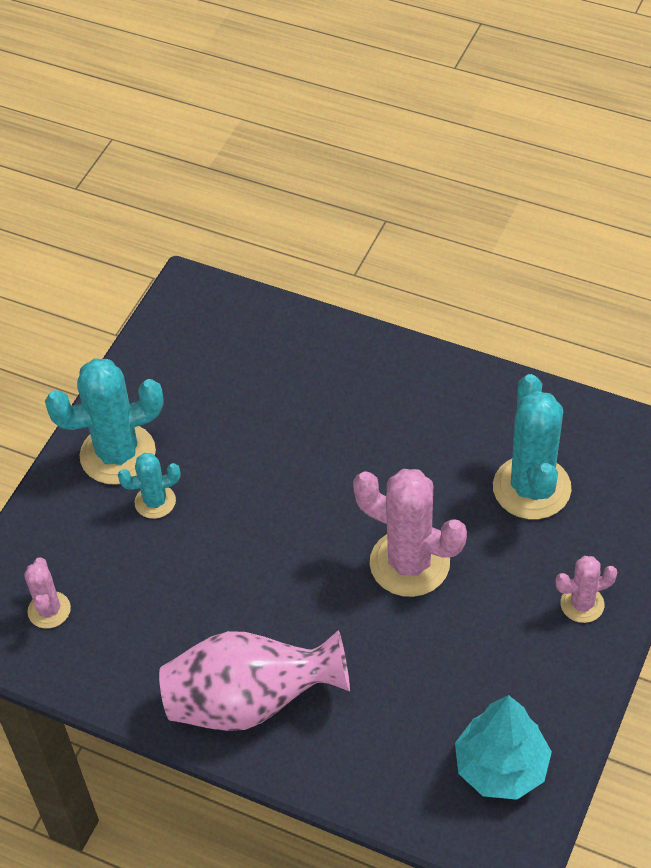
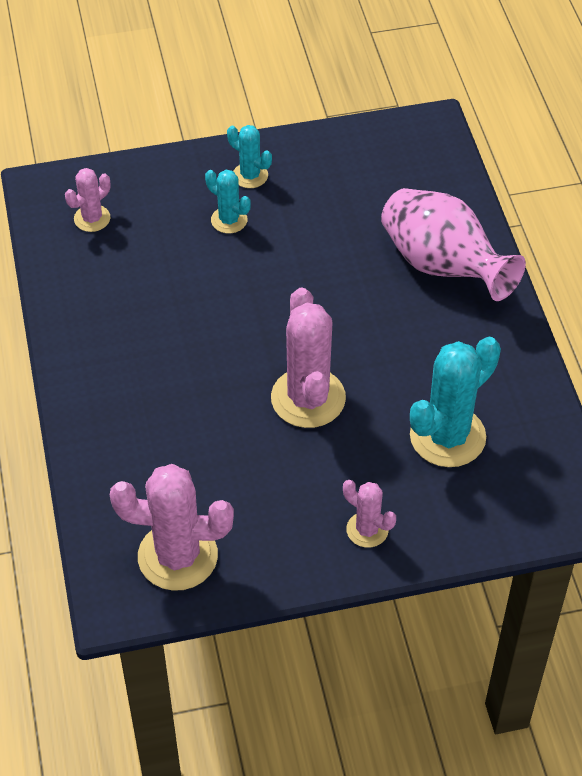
camera: 50 degrees right, 0 degrees up
(118, 454) = (250, 175): turquoise cactus -> turquoise cactus, size x0.53
(250, 702) = (110, 372): pink vase -> pink vase (442, 266)
(501, 767) = (177, 556): turquoise tree -> pink cactus

